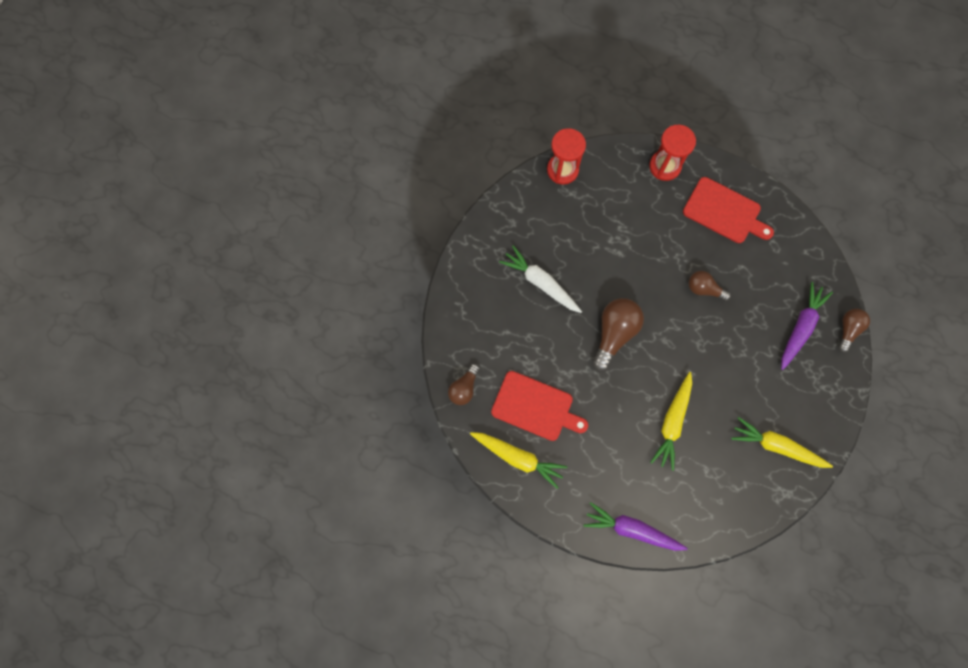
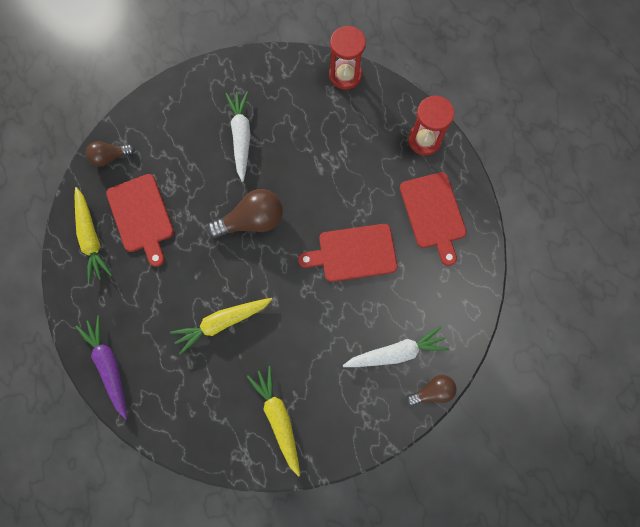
camera: 45 degrees right, 0 degrees up
(704, 289) = (353, 253): brown light bulb -> red cutting board
(800, 327) = (396, 352): purple carrot -> white carrot

